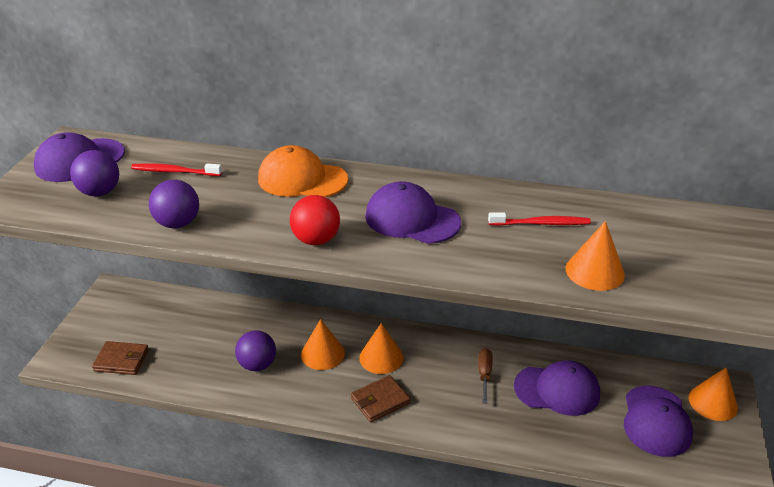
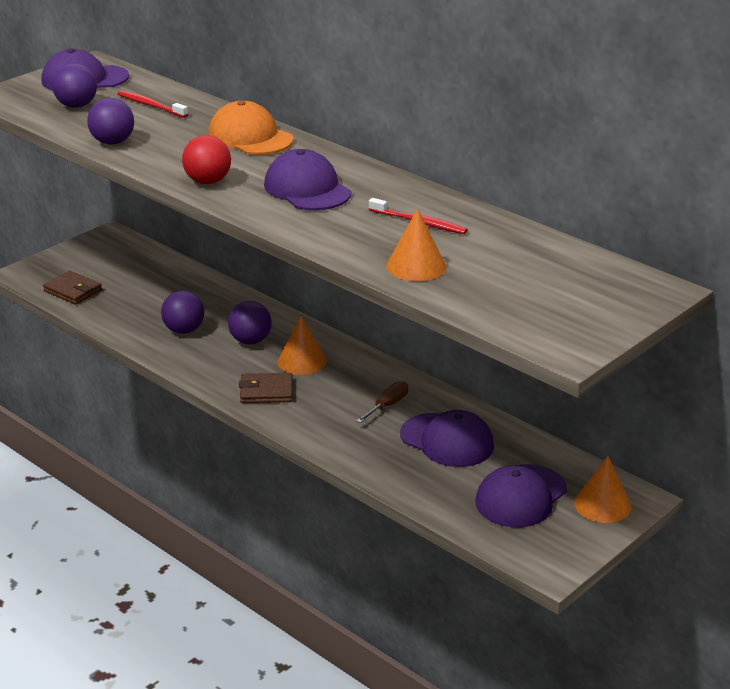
camera: 30 degrees right, 5 degrees down
(322, 354) = (250, 341): orange cone -> purple ball

